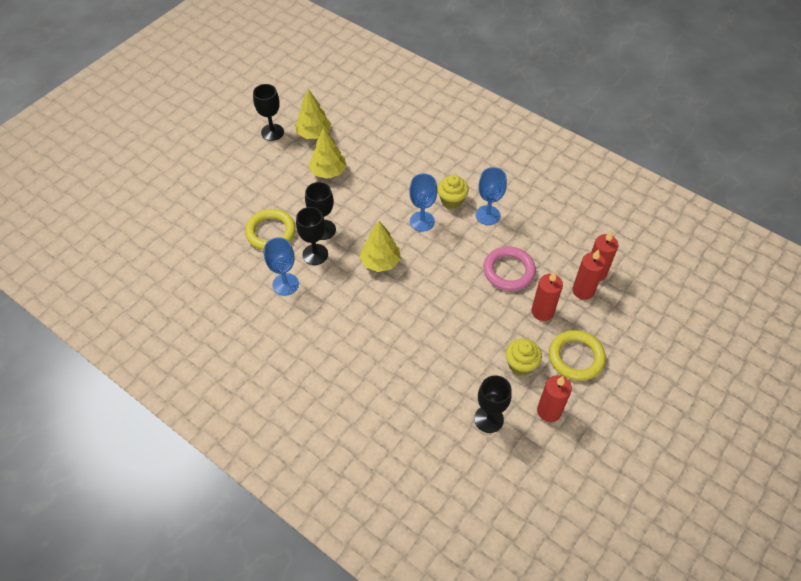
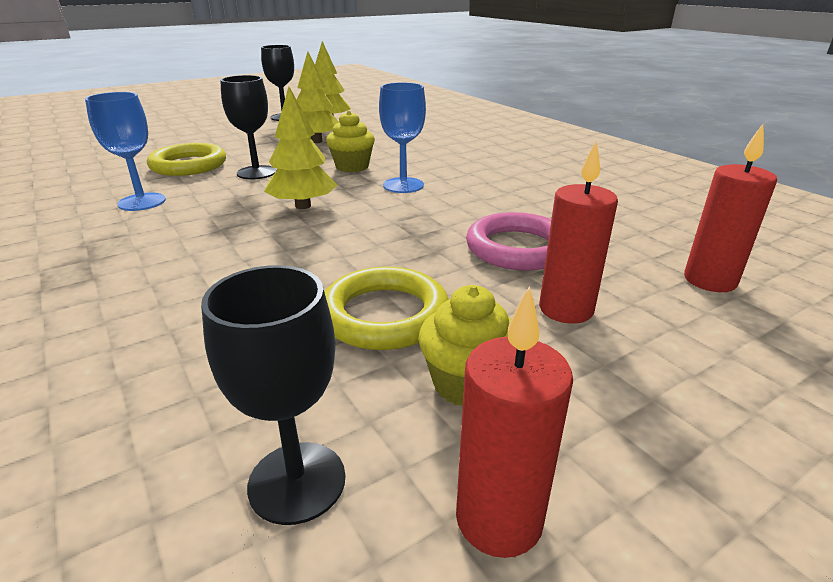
camera: 20 degrees right, 25 degrees down
(315, 254) = (219, 187): black goblet -> none
(451, 200) = (463, 177): yellow cupcake -> yellow cupcake (352, 167)
(487, 215) = (513, 194): blue goblet -> none
(576, 357) = (631, 406): yellow ring -> yellow ring (384, 315)
(583, 291) = (675, 298): red candle -> none

